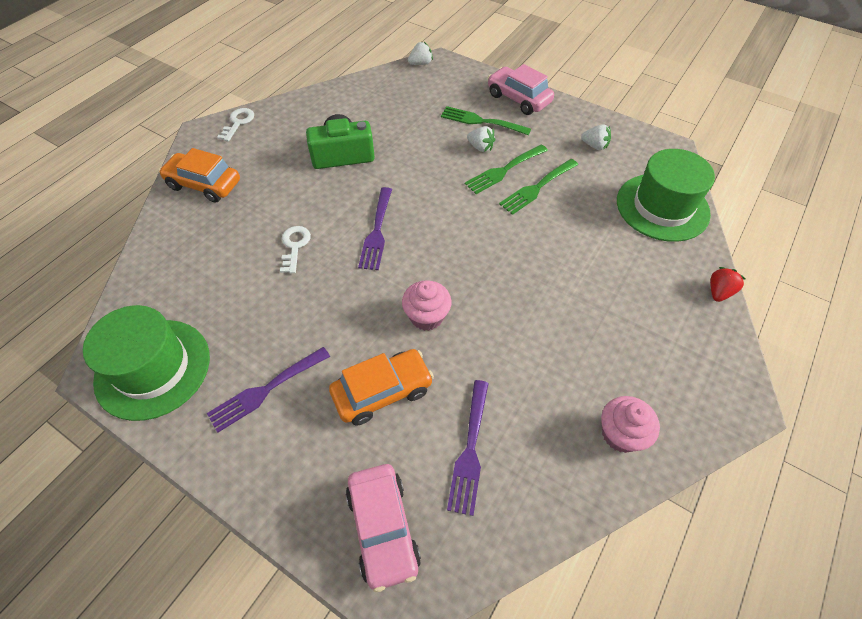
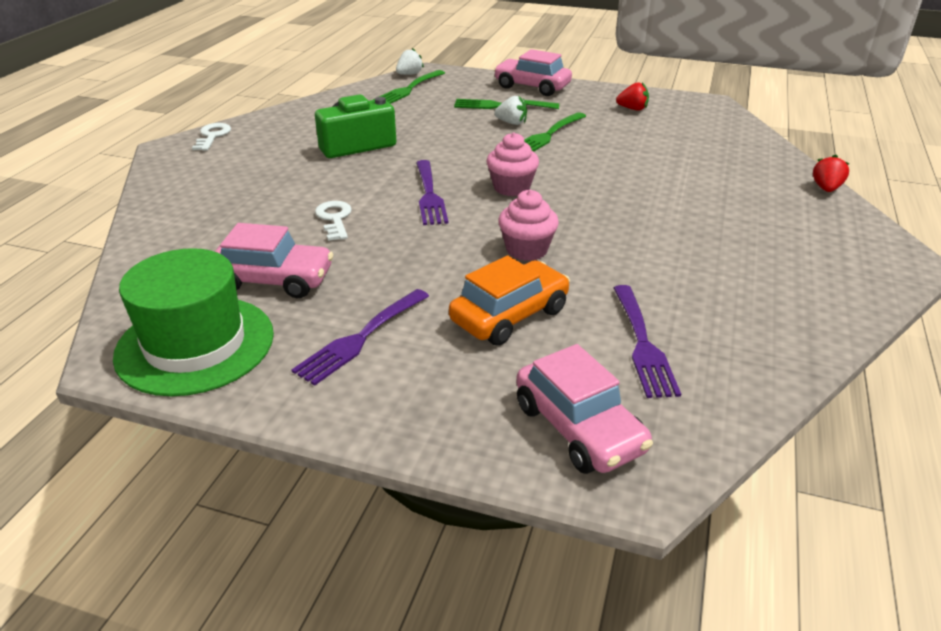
camera: 15 degrees left, 20 degrees down
(204, 184) = (192, 186): orange car -> none
(227, 309) = (273, 280): none -> pink car
(537, 188) = (591, 143): green fork -> green fork (408, 89)
(594, 146) = (632, 109): white strawberry -> red strawberry
(620, 434) = (800, 303): pink cupcake -> pink cupcake (511, 188)
(662, 207) = (729, 140): green hat -> none

